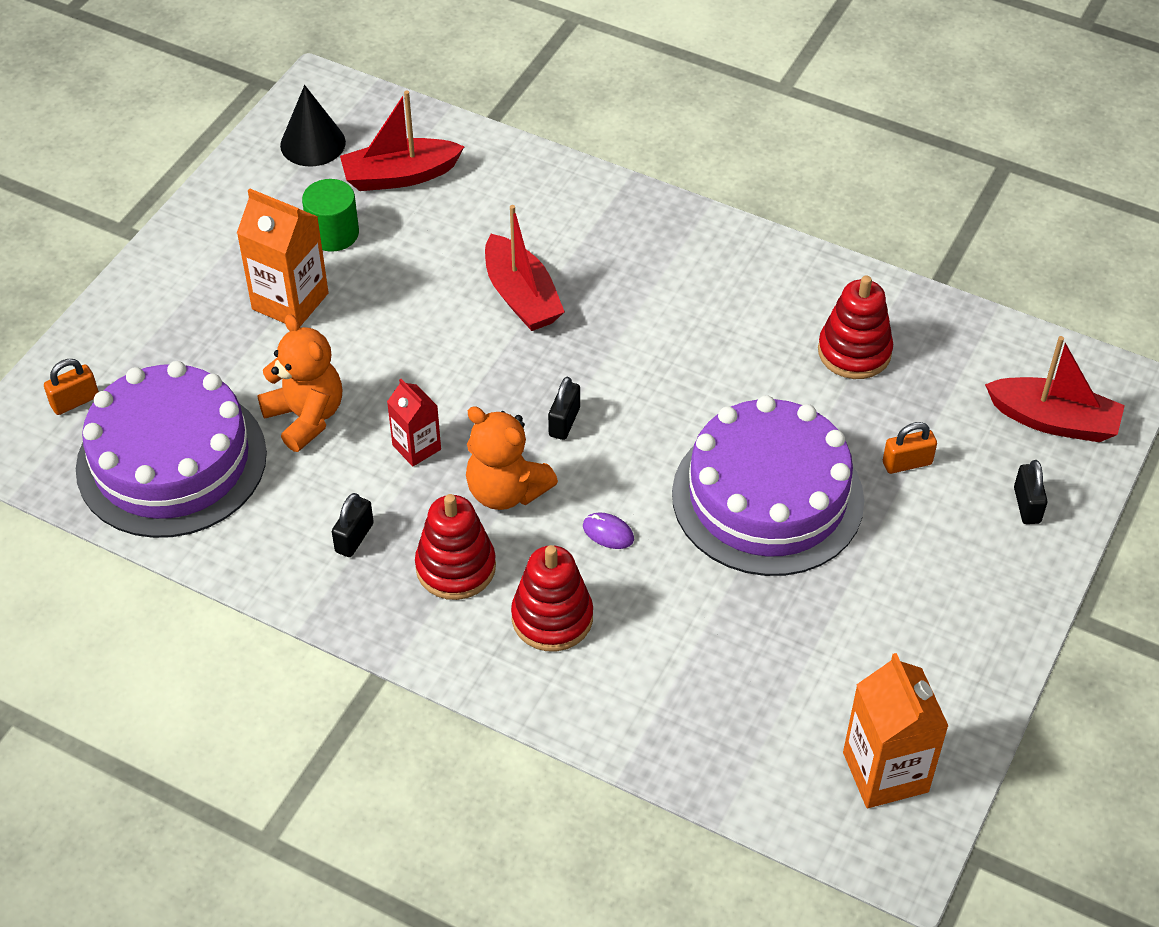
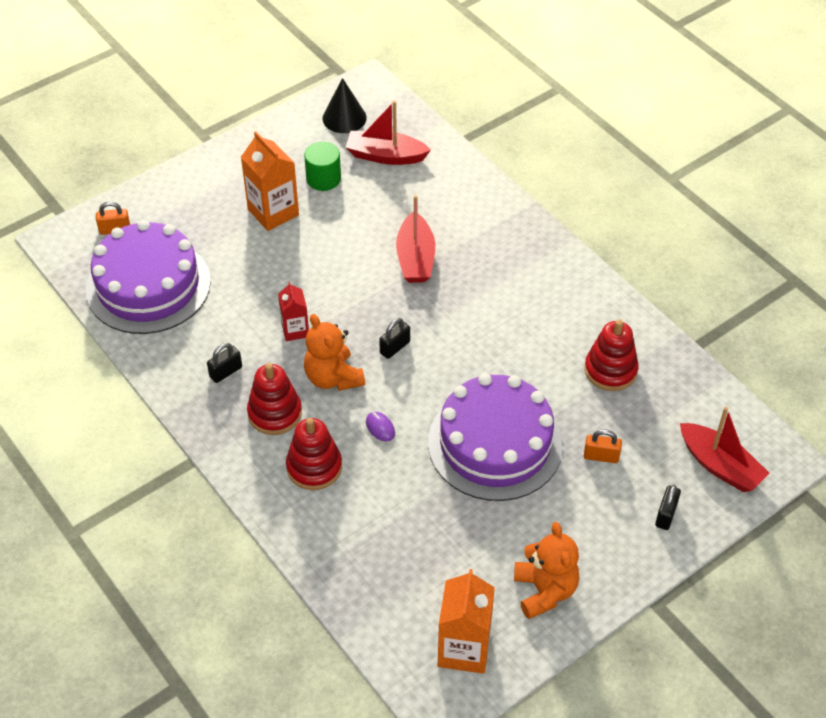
camera: 25 degrees right, 0 degrees up
(306, 417) = (240, 287): orange teddy bear -> orange teddy bear (545, 591)

